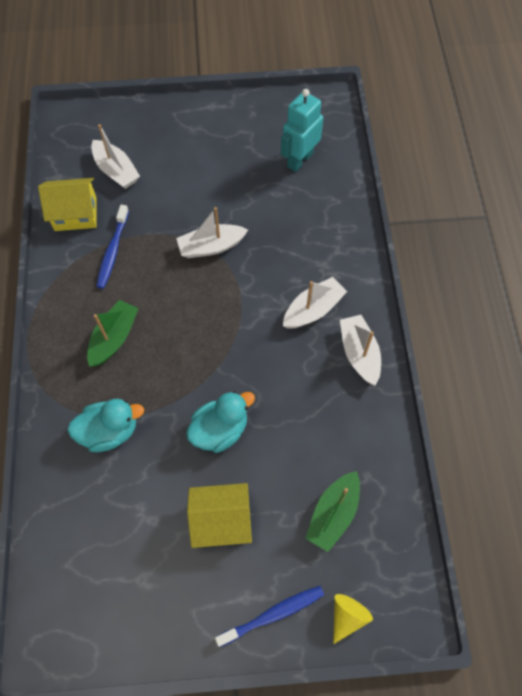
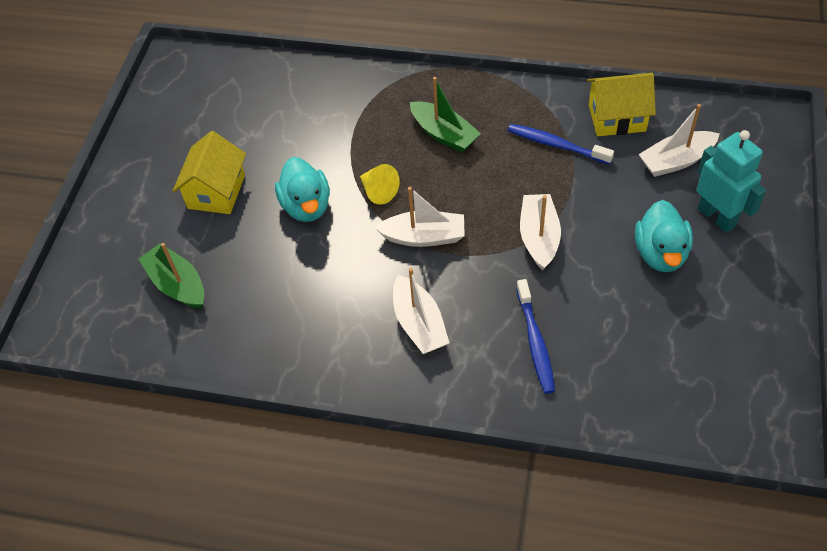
camera: 110 degrees right, 10 degrees down
(75, 214) = (617, 118): yellow house -> yellow house turned 75 degrees clockwise
(109, 431) = (342, 120): turquoise duck -> turquoise duck (660, 253)
(273, 614) = (114, 215): blue toothbrush -> blue toothbrush (535, 342)
(299, 160) = (662, 365): turquoise robot -> turquoise robot (717, 217)
(347, 616) = (81, 272): yellow cone -> yellow cone (378, 191)
(359, 353) = (344, 358): white boat -> white boat (424, 237)

